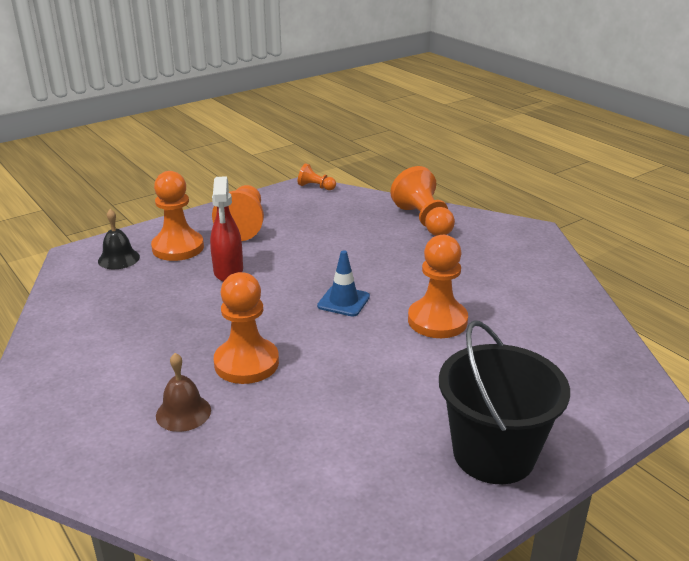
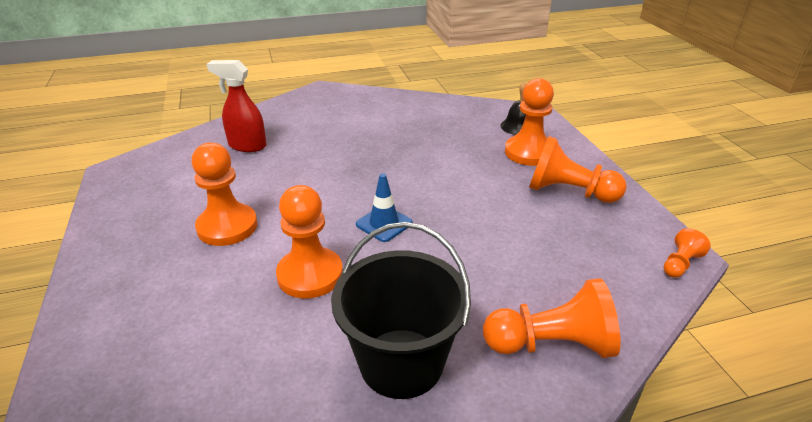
camera: 110 degrees right, 5 degrees up
(183, 412) = (299, 135): brown bell -> none
(228, 272) = (472, 171): red spray bottle -> red spray bottle (247, 146)
(246, 363) = (331, 162): orange pawn -> orange pawn (227, 227)
(493, 454) = (126, 246): black bucket -> black bucket (401, 363)

